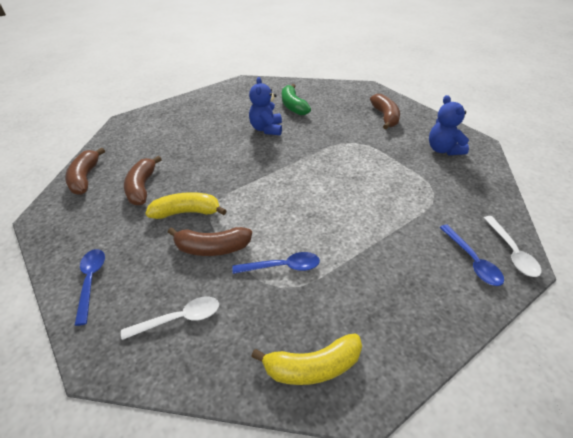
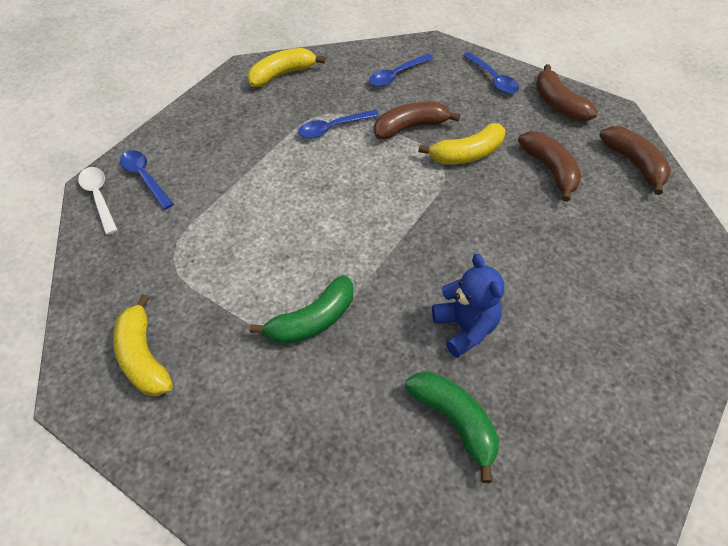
camera: 160 degrees right, 10 degrees up
(180, 318) = (396, 75): white spoon -> blue spoon
(345, 146) = (312, 320): none -> green banana
(385, 117) = (251, 435): brown banana -> brown banana (558, 104)
(443, 150) = (144, 357): blue teddy bear -> yellow banana

